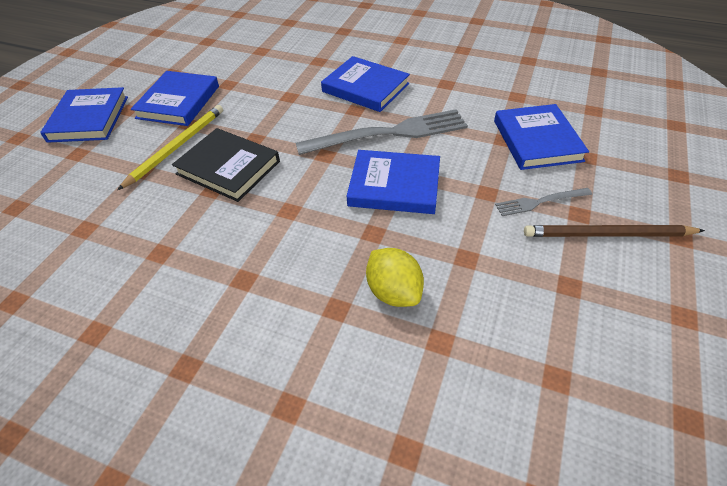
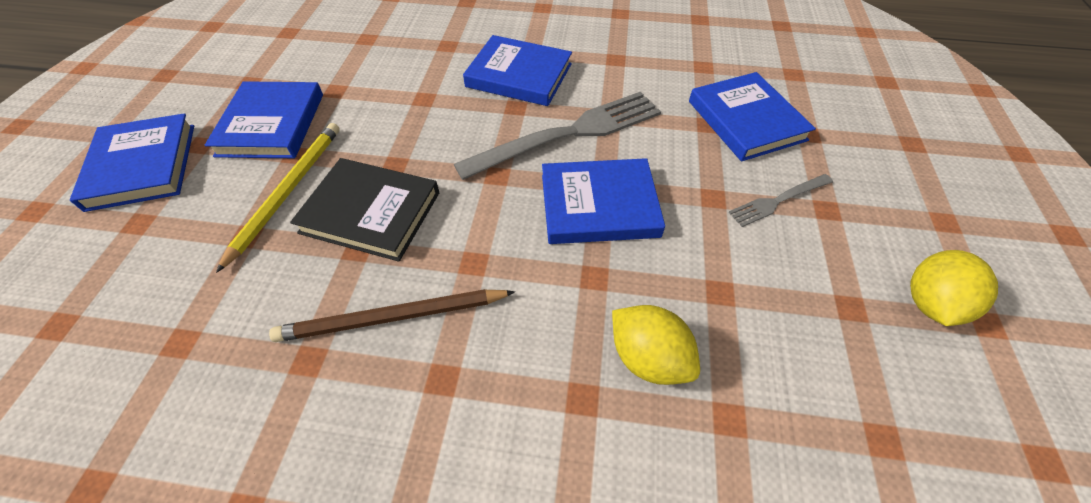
camera: 15 degrees left, 5 degrees up
(607, 234) = (867, 231): brown pencil -> brown pencil (392, 317)
(639, 293) = (930, 303): none -> yellow lemon

